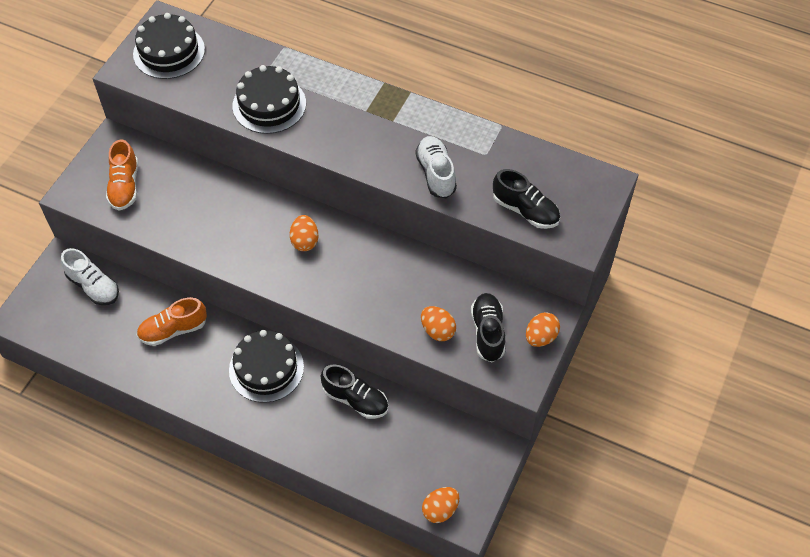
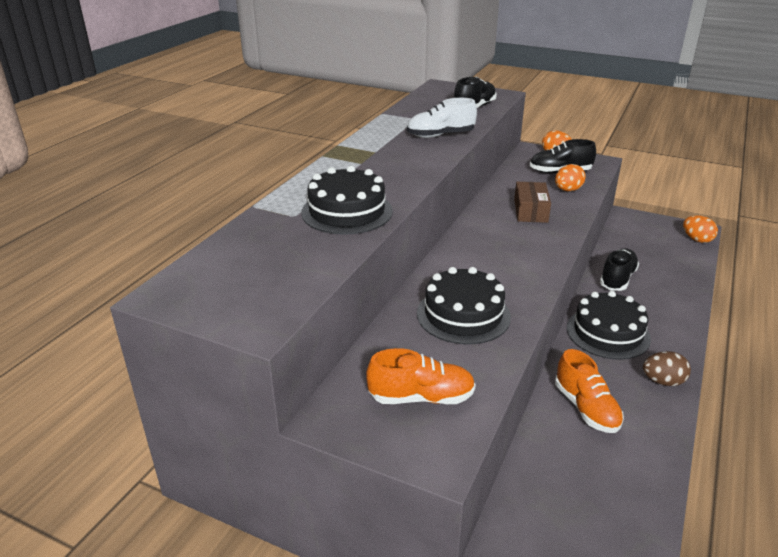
camera: 90 degrees left, 25 degrees down
(93, 286) = (542, 500): white shoe -> none
(169, 52) = (233, 286): black cake -> black cake (463, 314)
(197, 394) = (662, 381): none -> brown egg
(305, 241) = (487, 253): orange egg -> none
(387, 287) = (530, 211): none -> brown box

